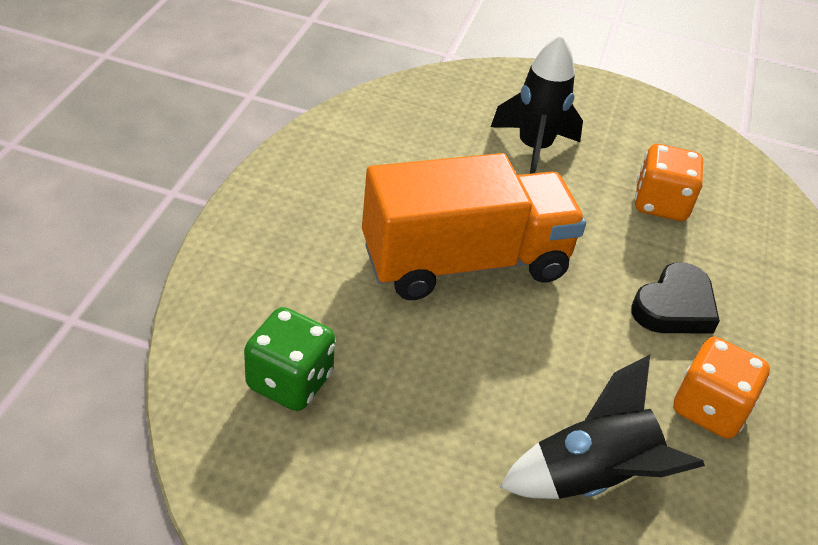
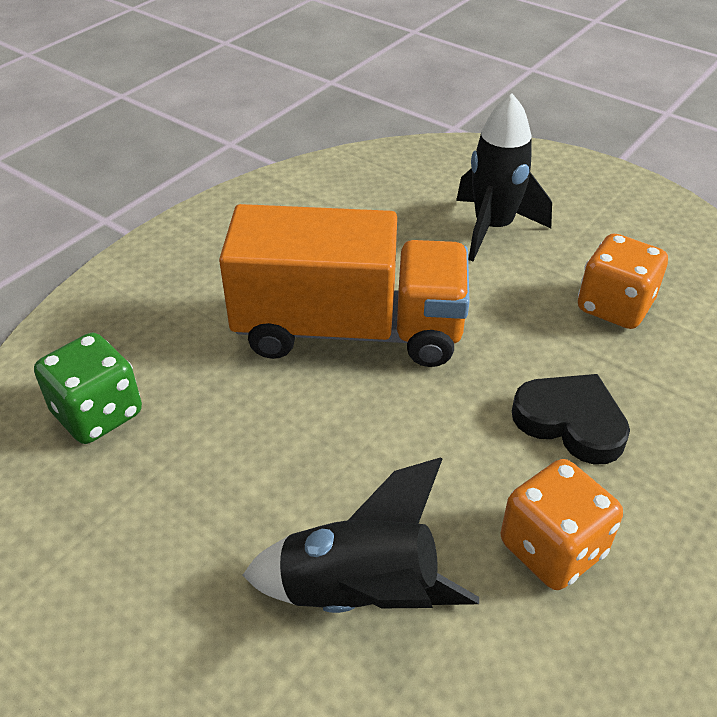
camera: 25 degrees right, 0 degrees up
(674, 307) = (570, 422): black heart -> black heart turned 120 degrees counterclockwise

